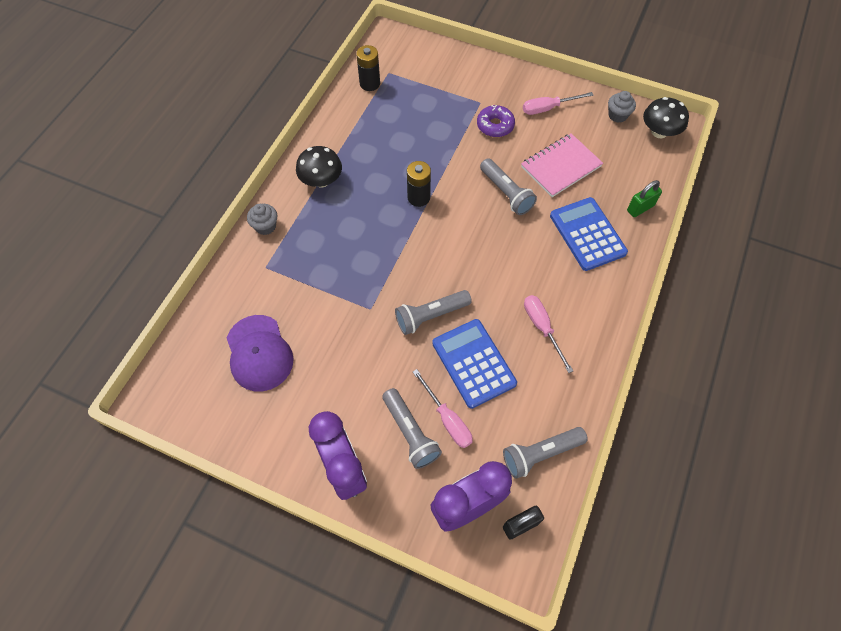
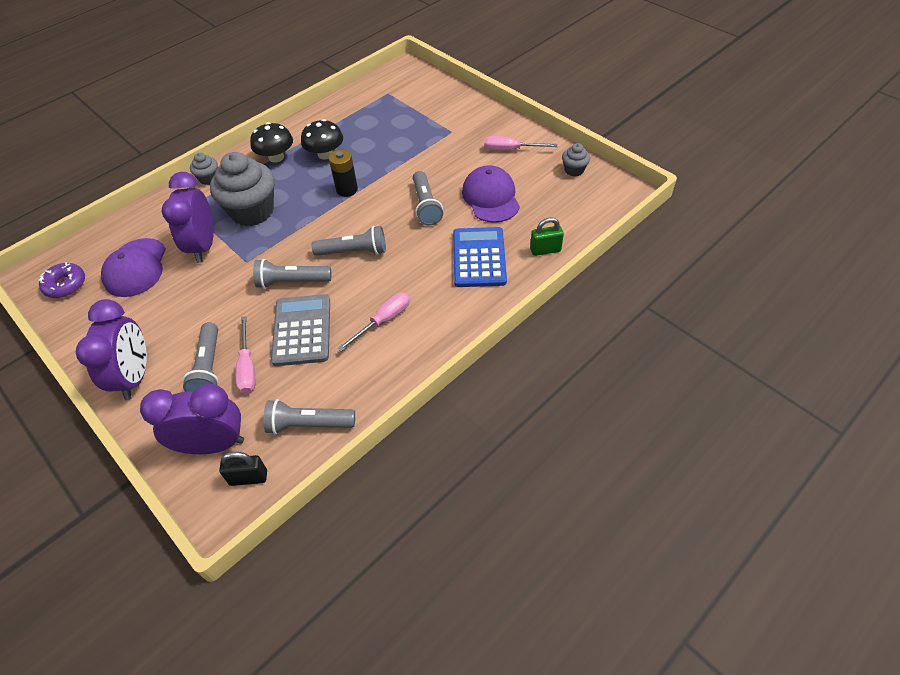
camera: 25 degrees right, 10 degrees down
(314, 306) = (203, 246): none -> purple clock
(338, 250) = (252, 211): none -> grey cupcake
(370, 83) = (366, 97): black battery -> none
(469, 264) = (353, 251): none -> grey flashlight
(473, 363) = (302, 330): blue calculator -> grey calculator
(495, 125) = (452, 152): purple donut -> purple donut (65, 285)
(542, 328) = (383, 321): pink screwdriver -> pink screwdriver turned 45 degrees clockwise
(560, 166) = (491, 197): pink notebook -> purple cap
(659, 132) = (607, 193): black mushroom -> black mushroom (325, 154)

